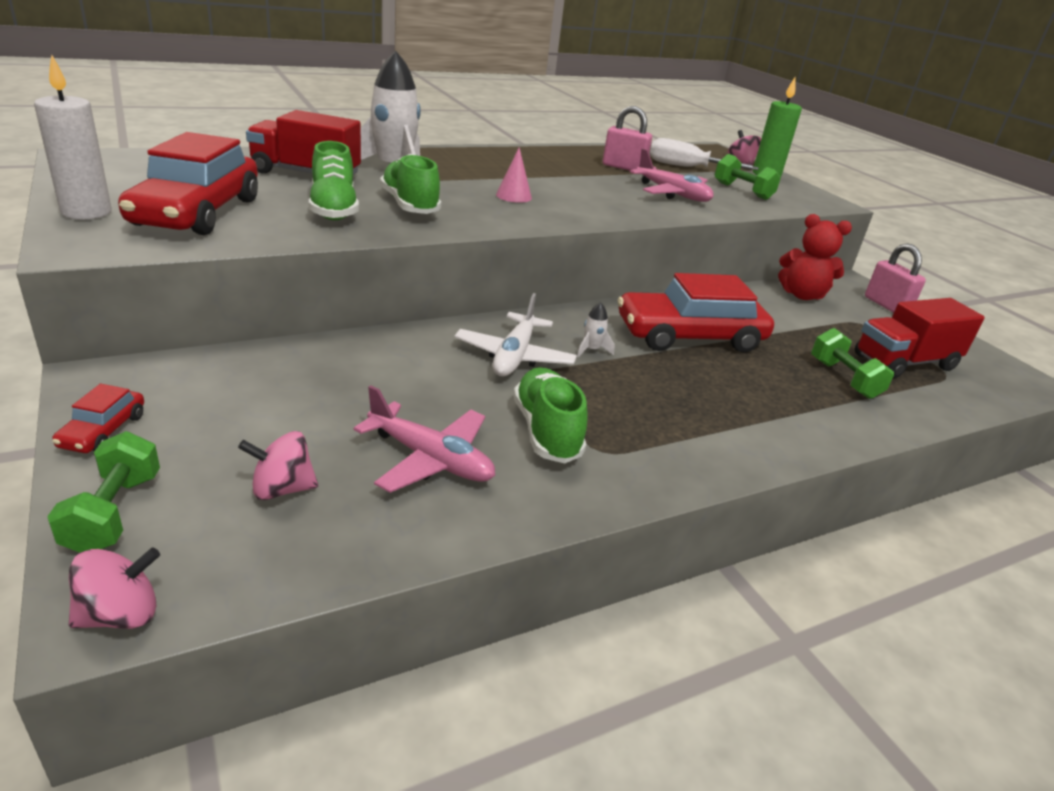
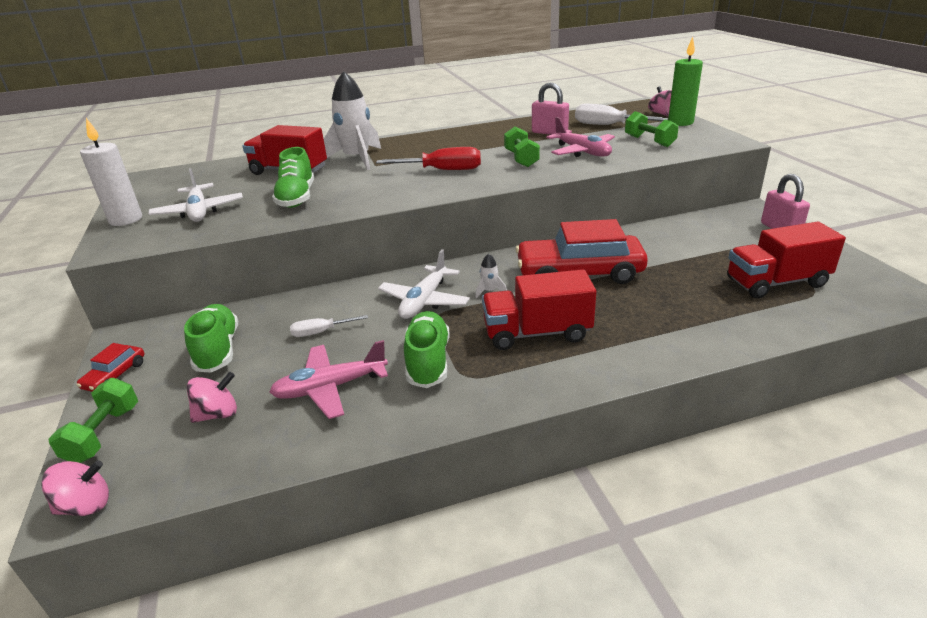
camera: 15 degrees right, 0 degrees up
(197, 212) = (199, 211): red car -> white plane
(282, 489) = (217, 414): pink spinning top -> pink spinning top turned 150 degrees clockwise
(391, 387) = (321, 332): none -> white screwdriver
(410, 205) = (356, 188): green shoe -> green shoe (218, 350)
(430, 459) = (330, 388): pink plane -> pink plane turned 120 degrees clockwise
(513, 196) = (442, 170): pink cone -> red screwdriver
(667, 403) = (537, 333): none -> red truck
(802, 295) = (699, 227): red teddy bear -> none
(844, 379) = (709, 302): green dumbbell -> green dumbbell (521, 159)

